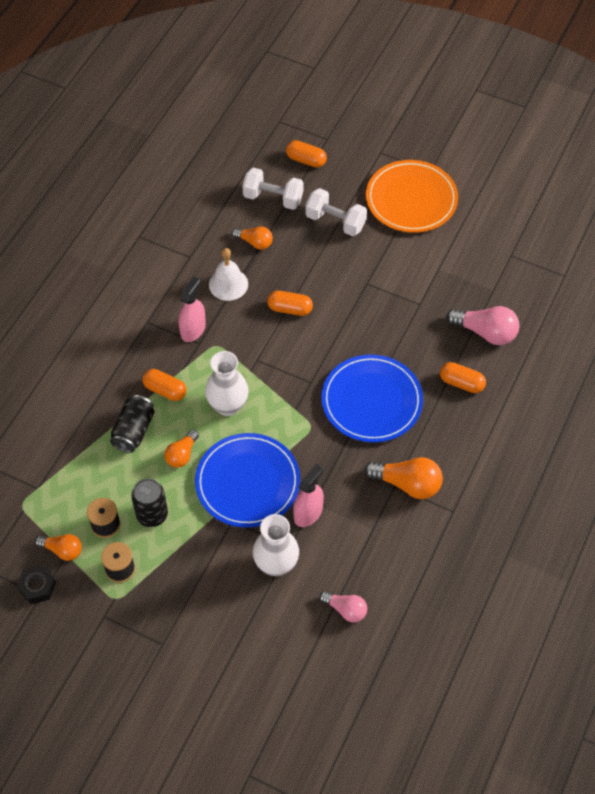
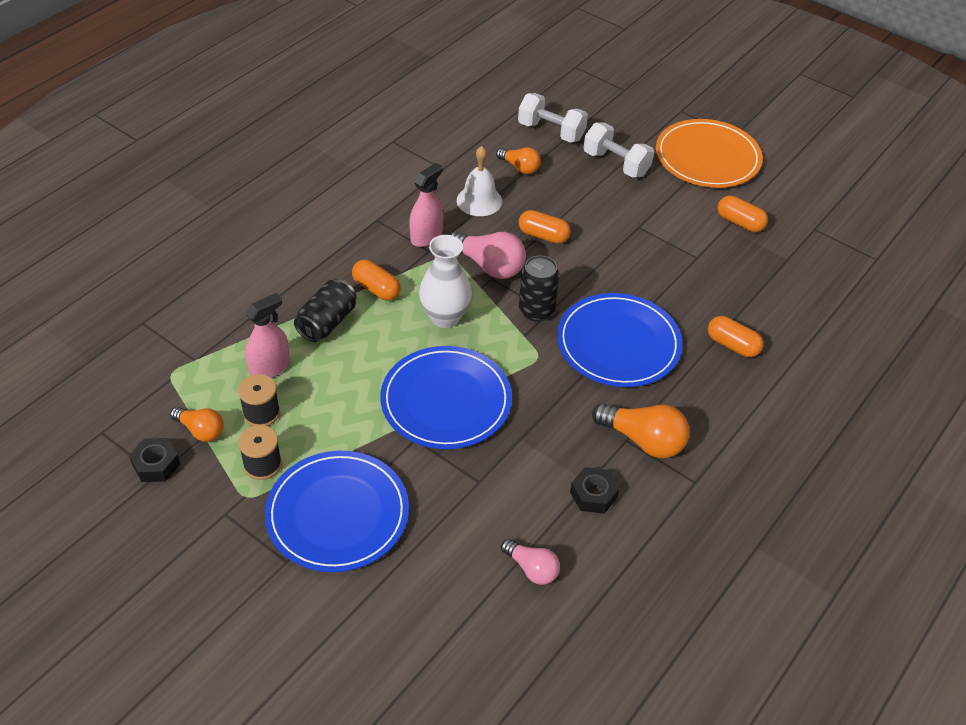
camera: 10 degrees right, 10 degrees down
(152, 515) = (320, 413): black can -> black can (536, 311)
(182, 454) = (376, 357): orange light bulb -> none
(190, 597) = (337, 514): none -> blue plate
(276, 564) = (456, 498): white vase -> none
(306, 160) = (596, 104): orange capsule -> orange capsule (740, 222)
(308, 513) = (511, 448): pink spray bottle -> pink spray bottle (269, 367)
(378, 539) = (593, 495): none -> black nut
(485, 332) = (771, 299): pink light bulb -> pink light bulb (489, 266)

